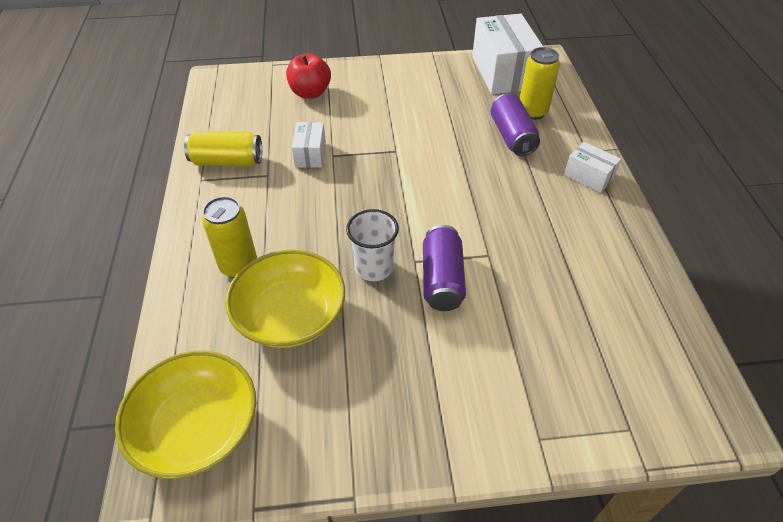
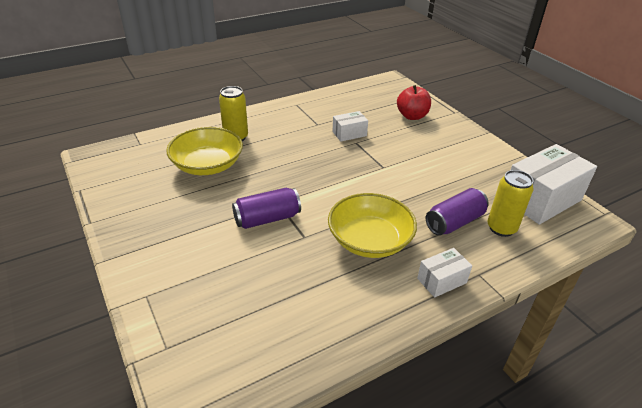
camera: 65 degrees right, 10 degrees down
(197, 428) = (123, 158): yellow bowl -> yellow bowl (369, 240)
(227, 161) = (318, 107): yellow can -> none
(374, 268) = (261, 186): white cup -> none
(588, 176) = (442, 280): white box -> white box turned 45 degrees clockwise

